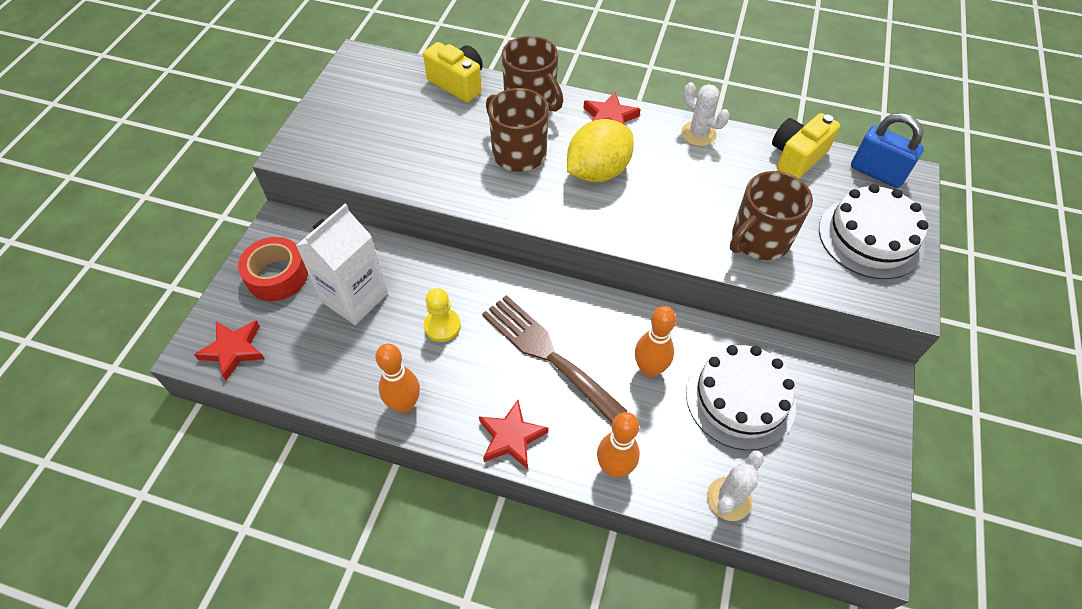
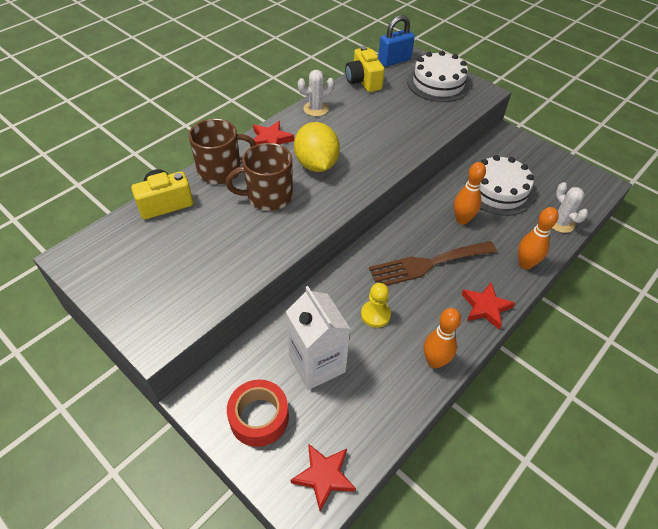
camera: 65 degrees left, 5 degrees down
(759, 239) = (416, 121): brown mug -> none

